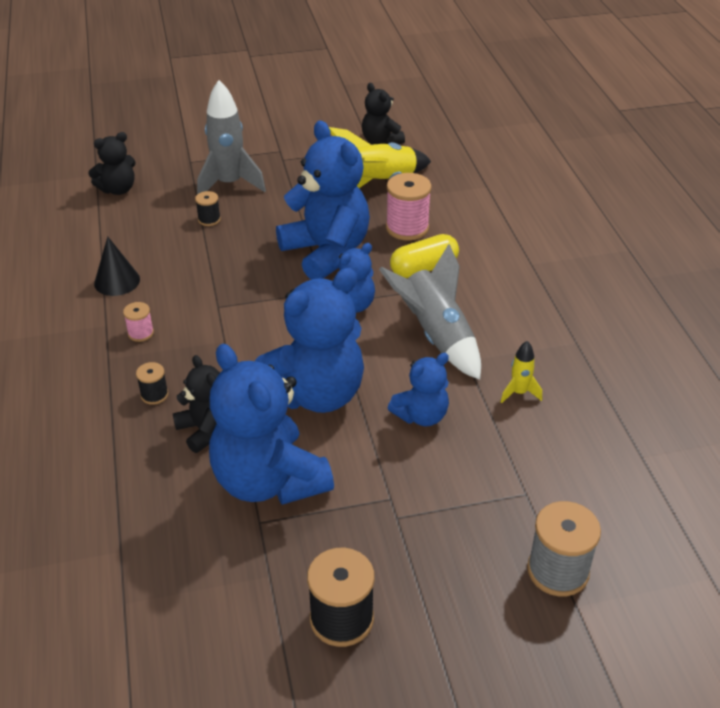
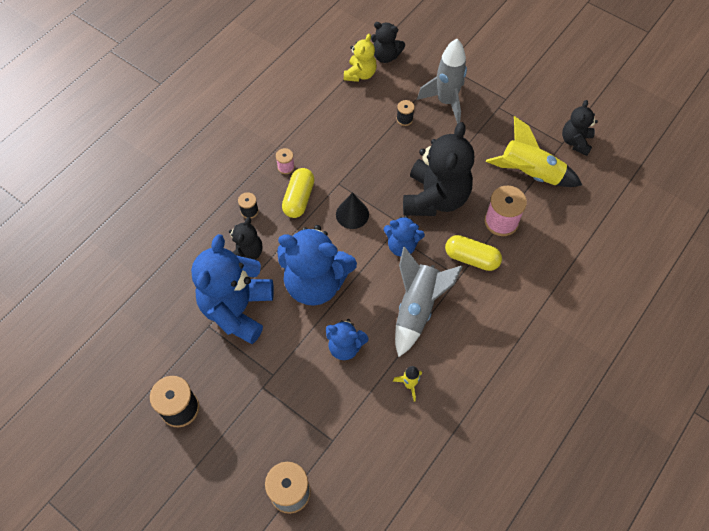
camera: 50 degrees right, 20 degrees up
(111, 217) = (360, 74): none -> yellow teddy bear
(117, 281) = (313, 122): black cone -> black cone (352, 214)
(194, 346) = (299, 199): none -> yellow capsule
(326, 252) = (435, 198): blue teddy bear -> black teddy bear

